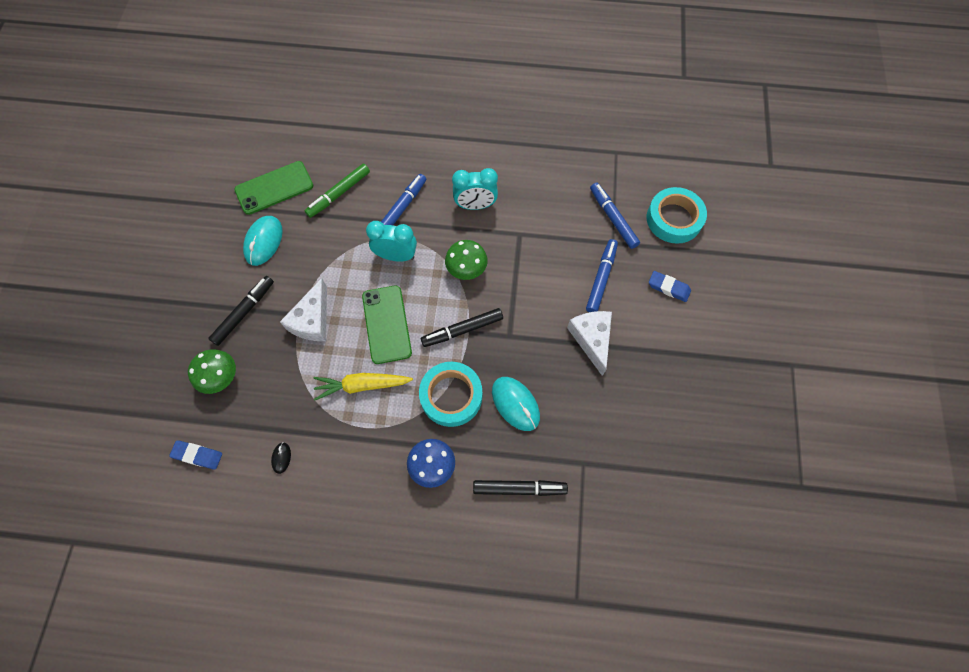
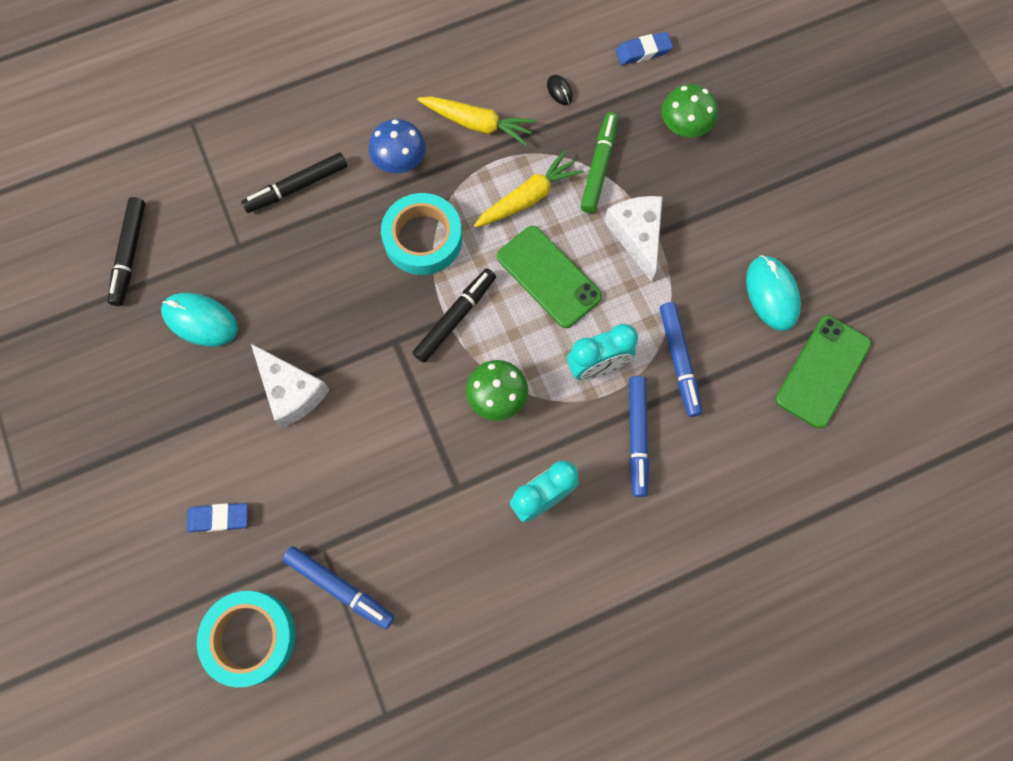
camera: 150 degrees right, 5 degrees up
(244, 312) = (720, 202): black marker -> black marker (130, 254)
(339, 194) = (734, 411): green marker -> green marker (599, 166)
(358, 465) = (477, 124): none -> yellow carrot
(515, 404) = (345, 268): turquoise mouse -> turquoise mouse (200, 320)
(601, 278) = (316, 482): blue marker -> blue marker (679, 361)

